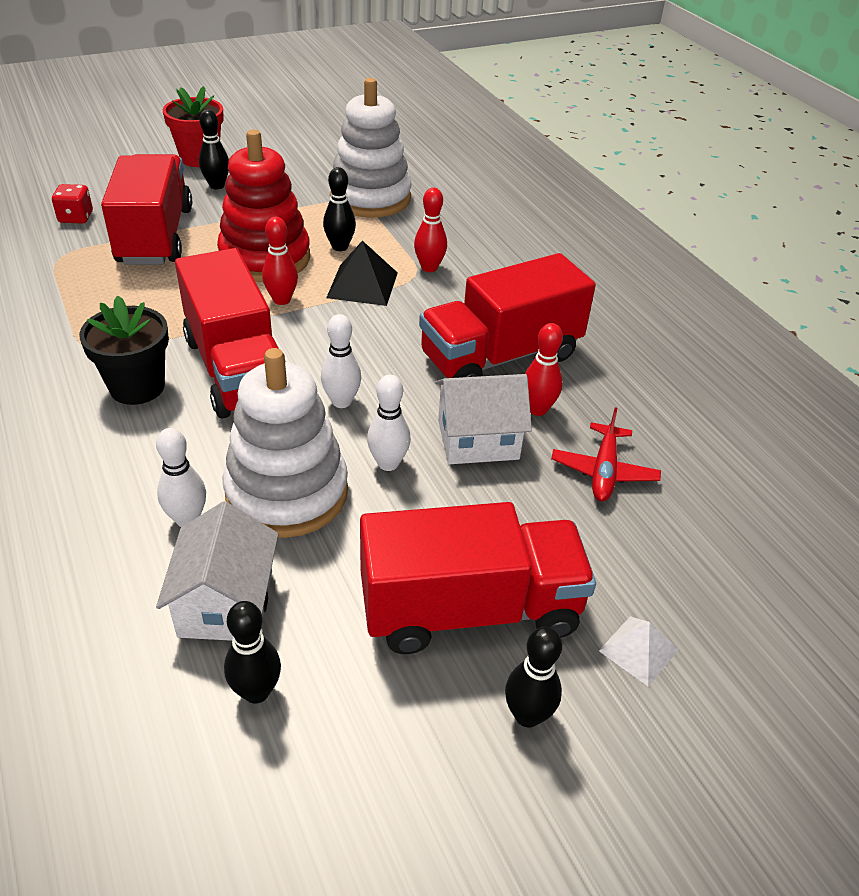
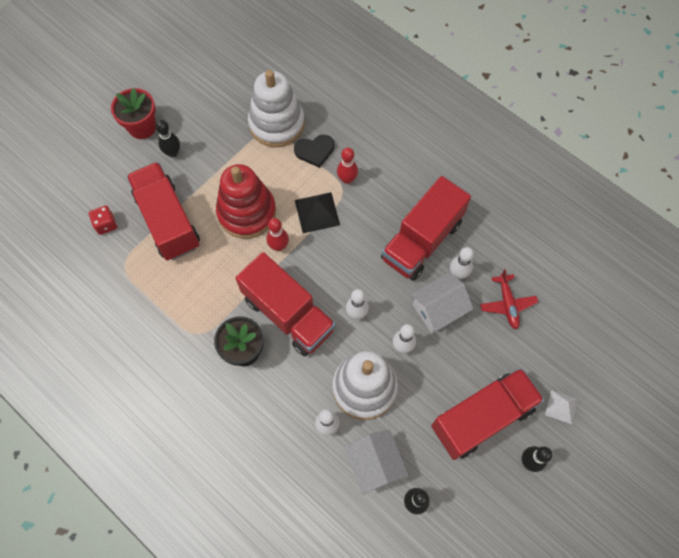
camera: 20 degrees left, 25 degrees up
(340, 247) = (285, 182): black bowling pin -> none
(403, 232) = (315, 151): none -> black heart
(537, 409) = (458, 274): red bowling pin -> white bowling pin

